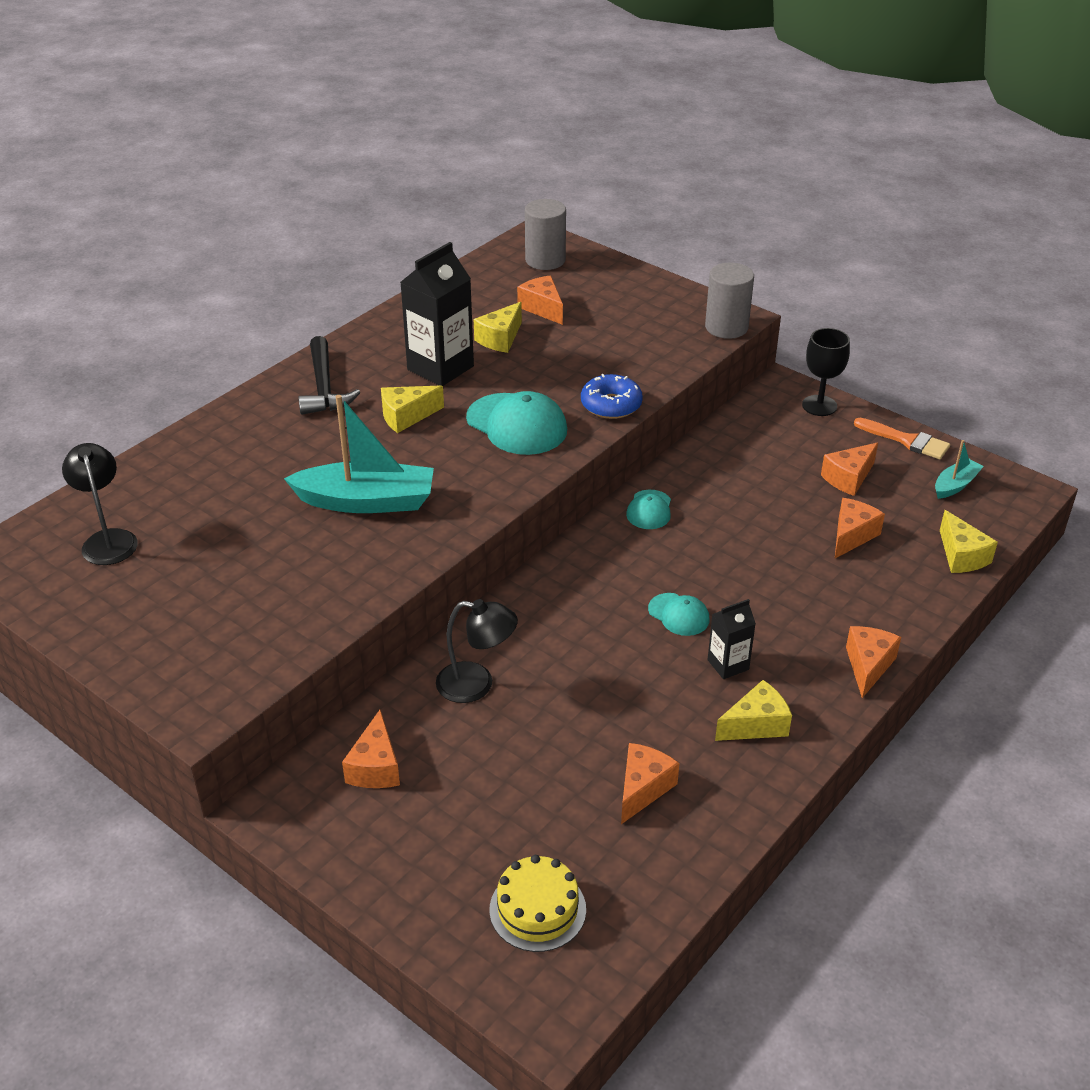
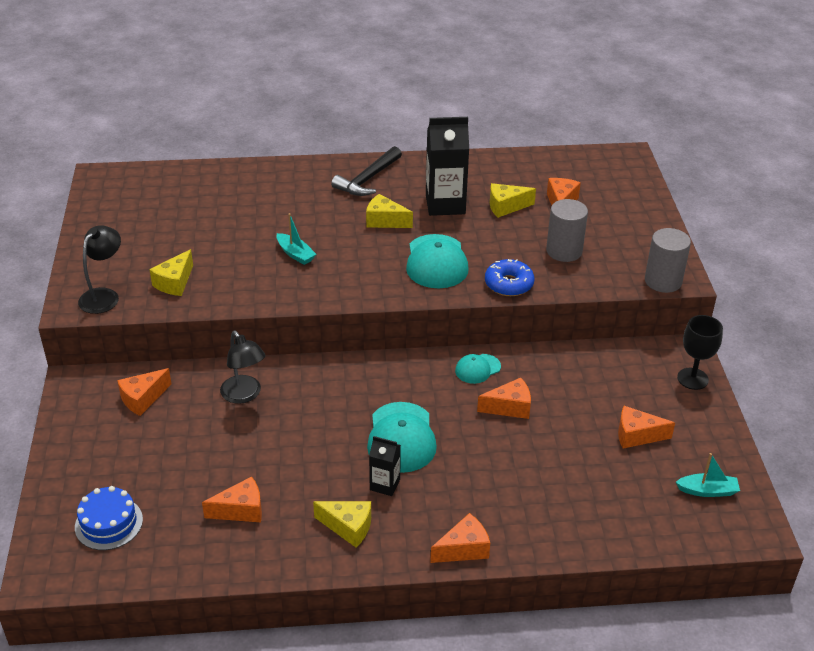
camera: 45 degrees right, 0 degrees up
(108, 539) = (158, 198): black lamp -> black lamp (104, 296)
(366, 501) = (295, 254): turquoise boat -> turquoise boat, size x0.51
(537, 909) = (109, 523): yellow cake -> blue cake
(545, 260) = (610, 174): grey cylinder -> grey cylinder (564, 251)
(679, 615) = (401, 438): turquoise cap -> turquoise cap, size x1.82
(852, 536) = (580, 470): orange cheese -> orange cheese (509, 407)
(906, 440) = (720, 440): orange brush -> none
(961, 556) = (635, 535): yellow cheese -> yellow cheese (175, 283)

